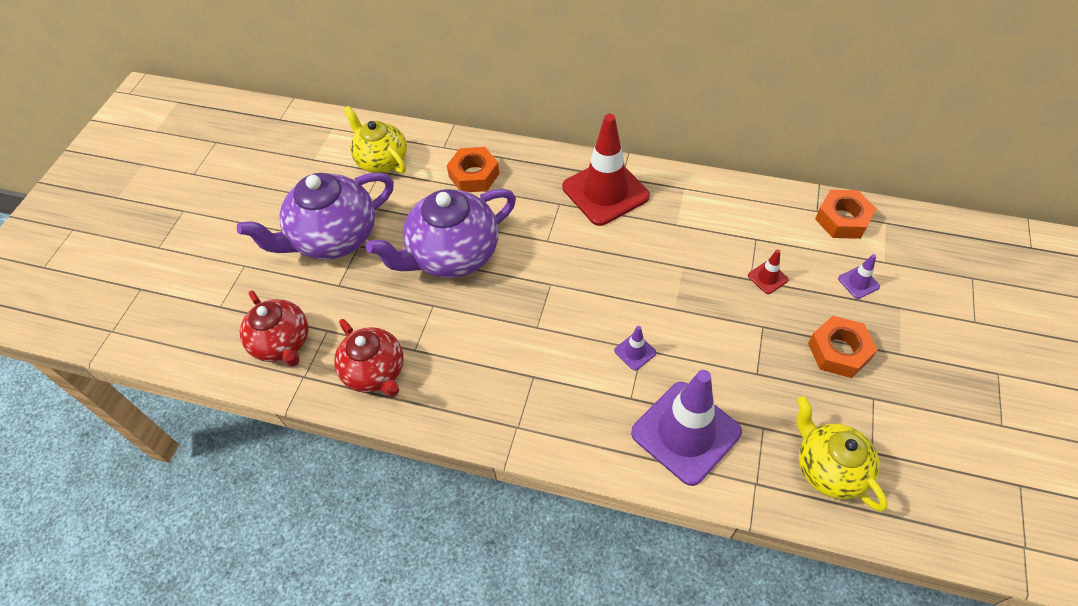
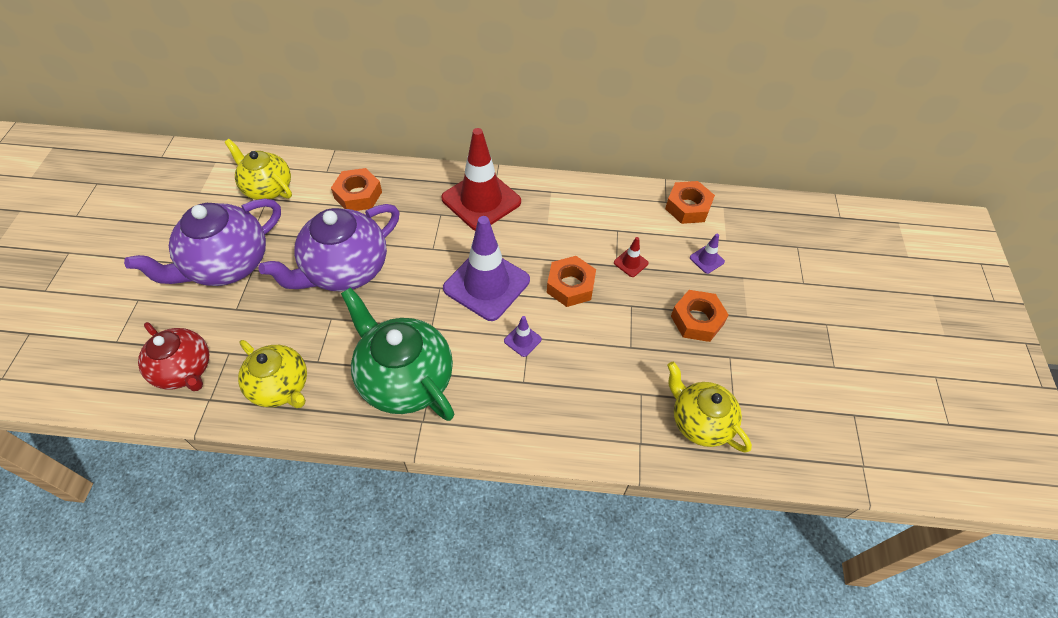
camera: 15 degrees left, 0 degrees up
(375, 372) = (281, 387): red teapot -> yellow teapot
(503, 379) = (405, 379): none -> green teapot
(685, 432) = (575, 406): purple traffic cone -> purple traffic cone (486, 284)
(695, 297) = (570, 286): none -> orange nut

